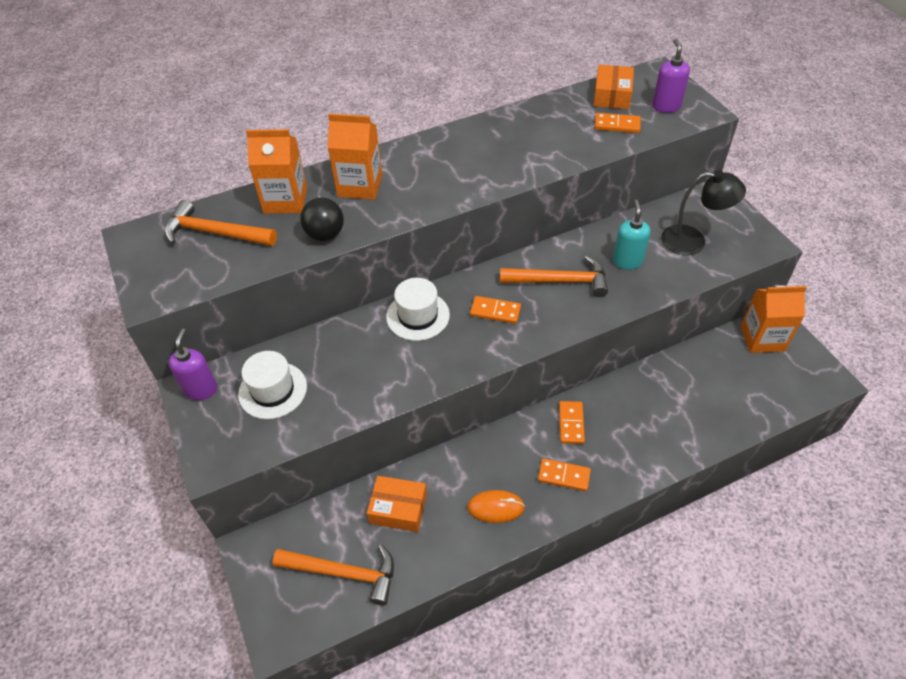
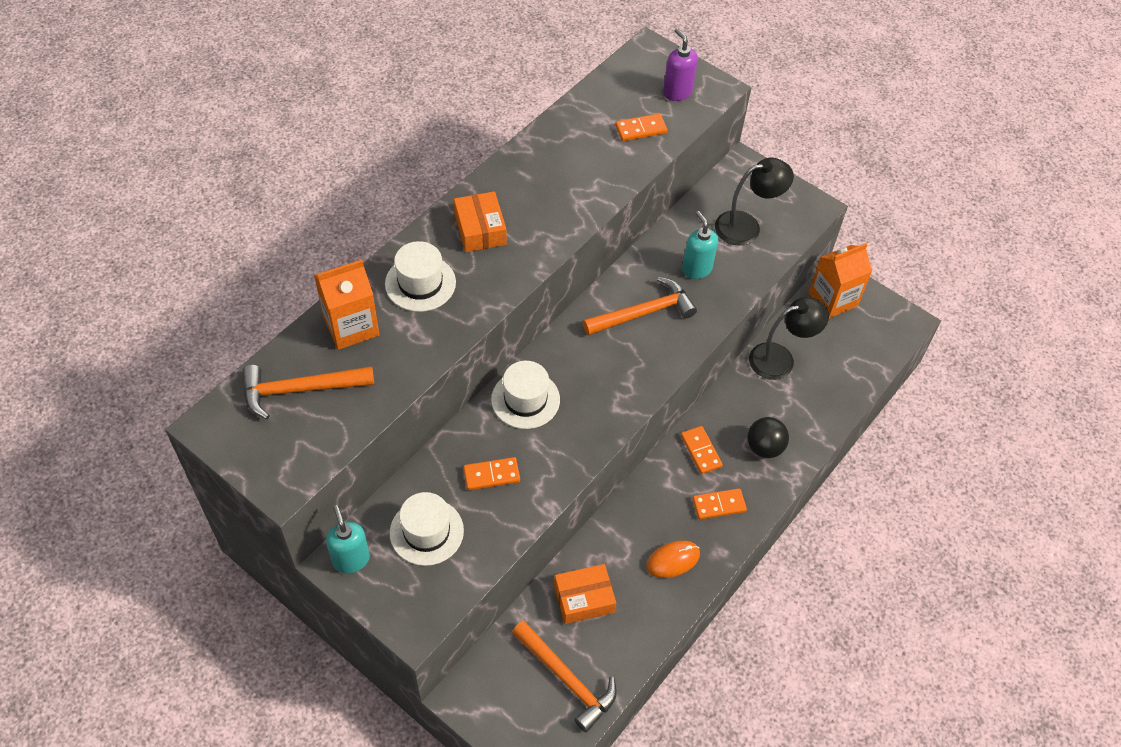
camera: 30 degrees left, 5 degrees up
(201, 389) = (351, 559): purple soap dispenser -> turquoise soap dispenser
(325, 235) = (420, 352): black ball -> black ball (764, 447)
(343, 573) = (566, 679): orange hammer -> orange hammer turned 60 degrees clockwise
(360, 185) = (420, 283): orange carton -> white hat
(495, 311) = (599, 367): orange domino -> orange domino (491, 475)
(612, 95) = (618, 93): orange box -> orange box (480, 229)
(686, 372) = (780, 359): none -> black lamp

